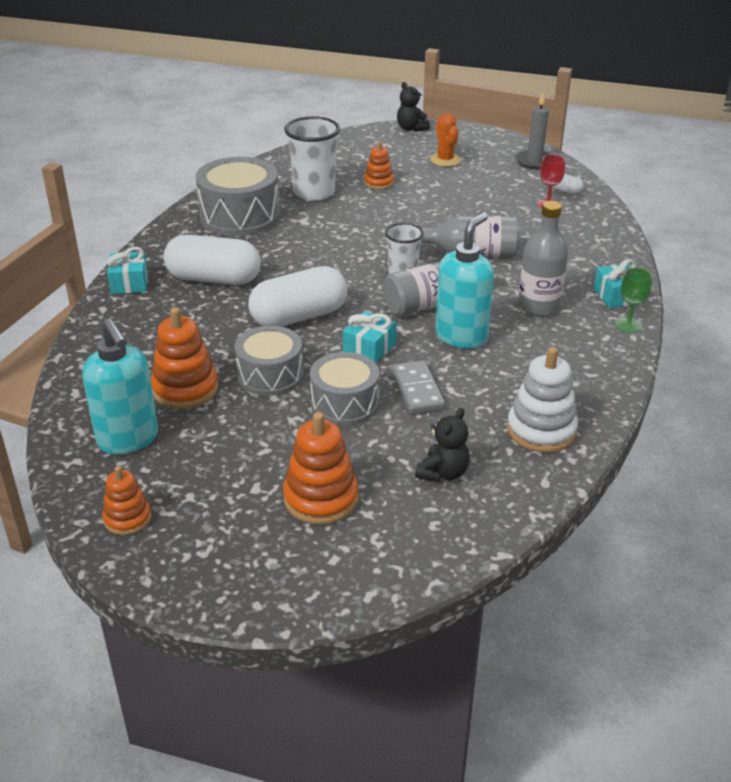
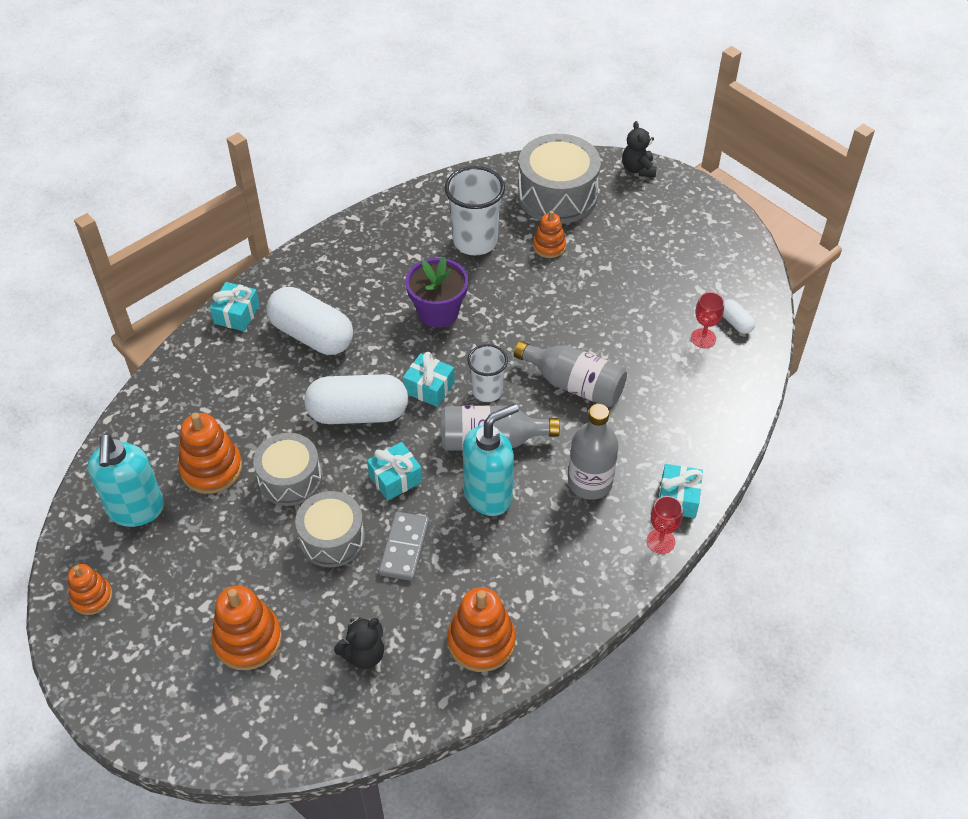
camera: 25 degrees right, 15 degrees up
(240, 216) = (384, 253): grey drum -> grey drum (557, 195)
(318, 239) = (438, 312): none -> purple flower pot
(350, 285) = (429, 388): none -> turquoise gift
(445, 160) = (641, 232): orange cactus -> none
(534, 162) = (736, 265): grey candle -> none
(541, 430) = (481, 641): white stacking toy -> orange stacking toy
(628, 325) = (660, 541): green goblet -> red goblet

